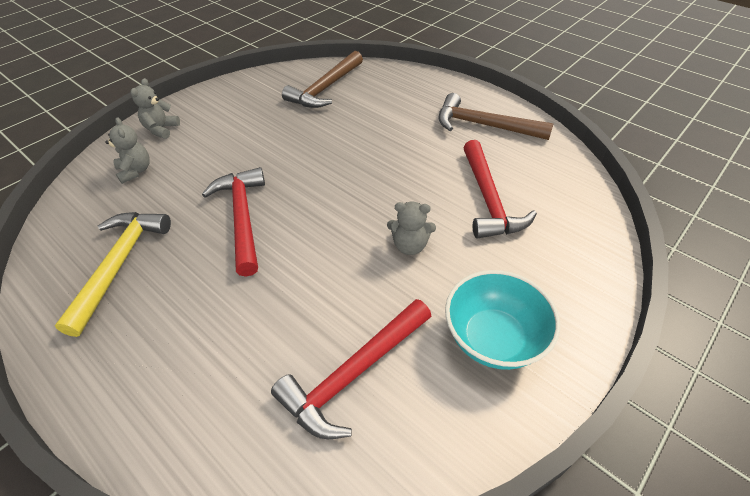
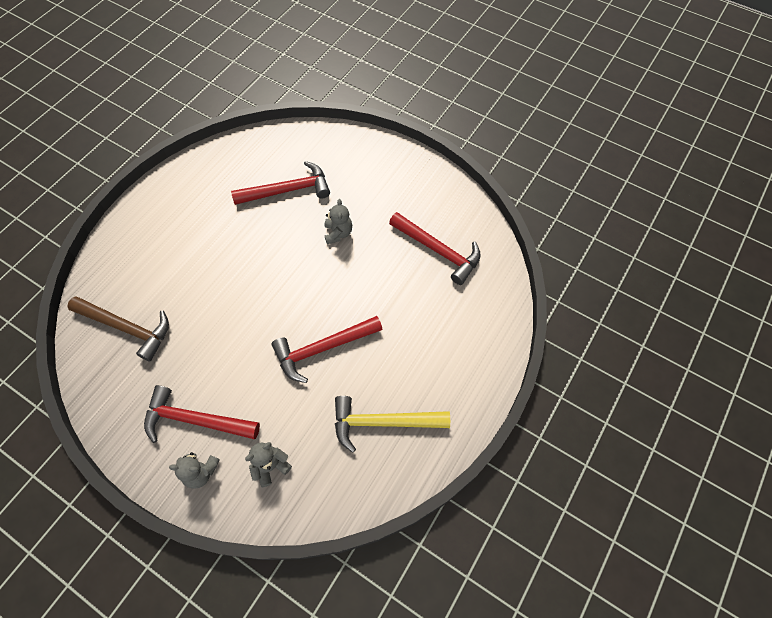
camera: 100 degrees left, 15 degrees up
(212, 126) = (195, 420): none -> red hammer
(484, 125) = (196, 193): brown hammer -> none
(493, 339) = (402, 188): turquoise bowl -> none

